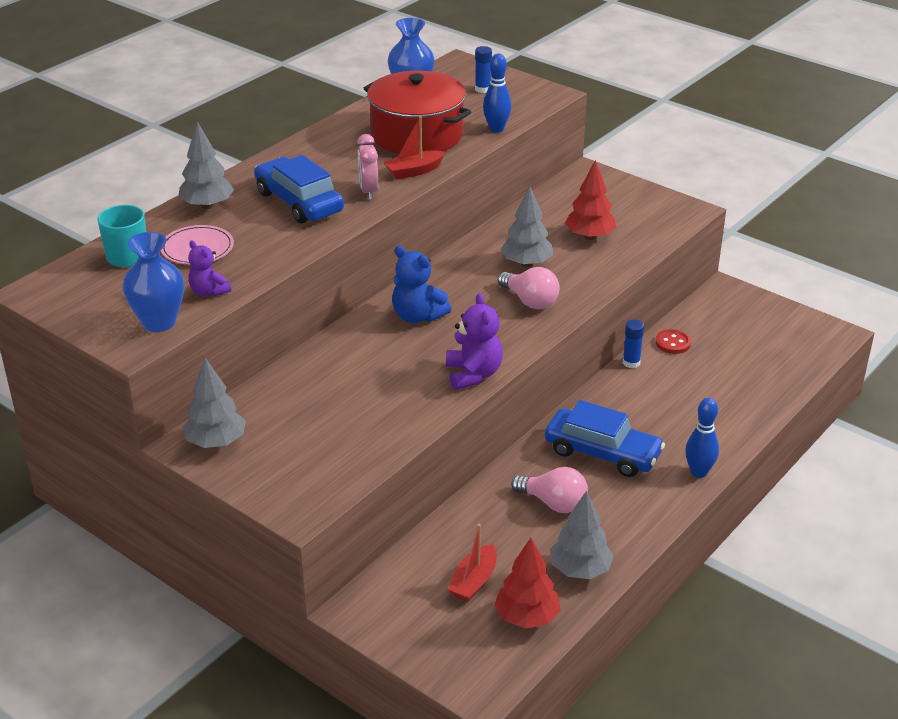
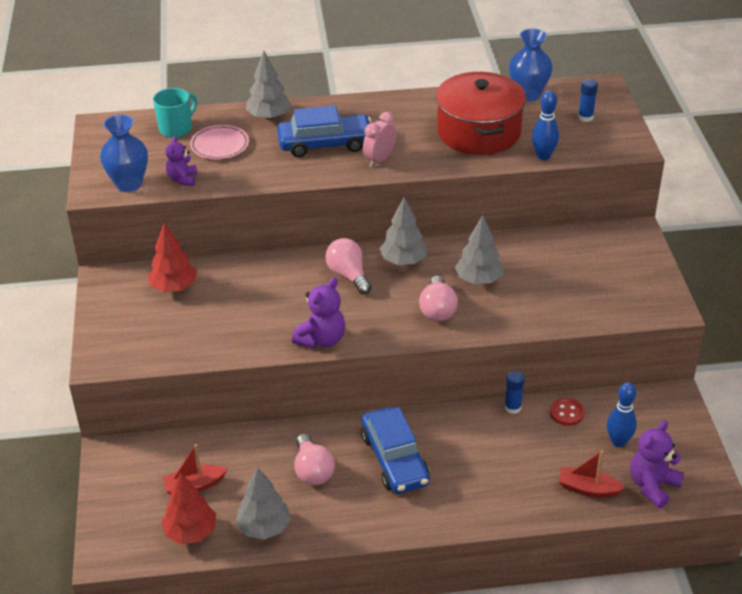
camera: 45 degrees right, 5 degrees up
(216, 442) = (119, 287): grey tree -> grey tree (403, 261)
(299, 202) = (325, 144): blue car -> blue car turned 75 degrees clockwise
(414, 171) = (432, 160): red boat -> red boat (588, 489)
(418, 316) = (348, 275): blue teddy bear -> pink light bulb
(589, 236) = (557, 285): red tree -> red tree (174, 287)
(699, 472) = (439, 521): blue bowling pin -> blue bowling pin (618, 442)
(796, 354) = (652, 486): none -> purple teddy bear

